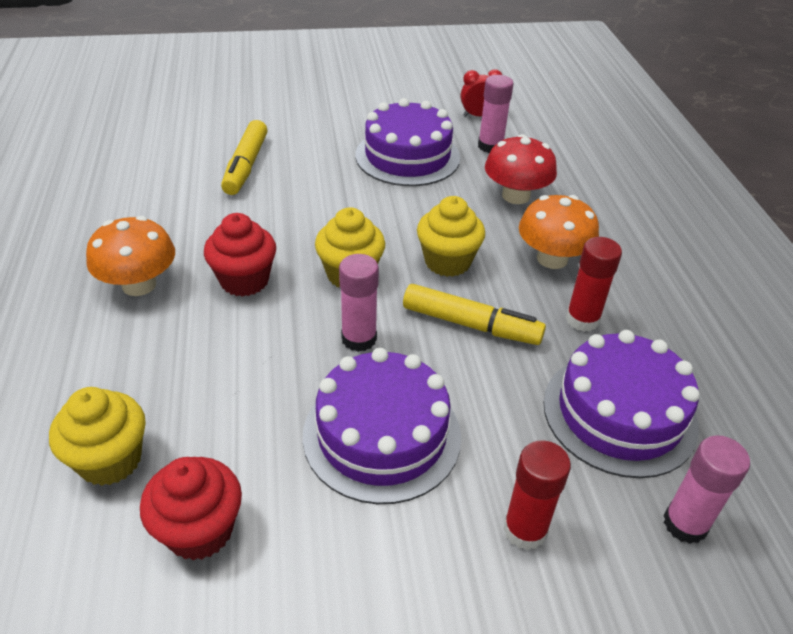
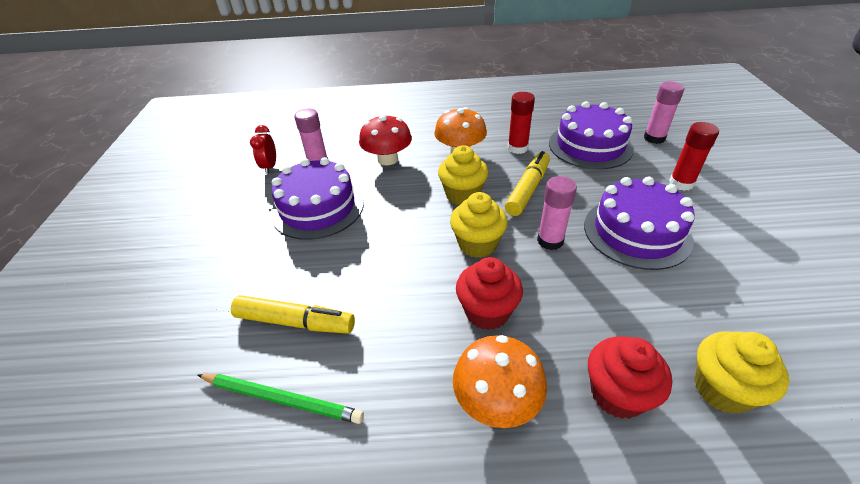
camera: 80 degrees left, 0 degrees up
(169, 171) = (282, 399): none -> green pencil
(200, 530) = (754, 321): red cupcake -> red cupcake (617, 394)

